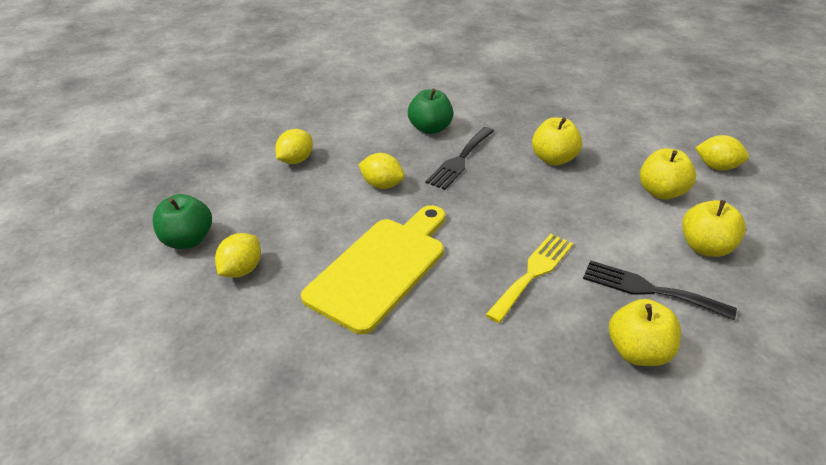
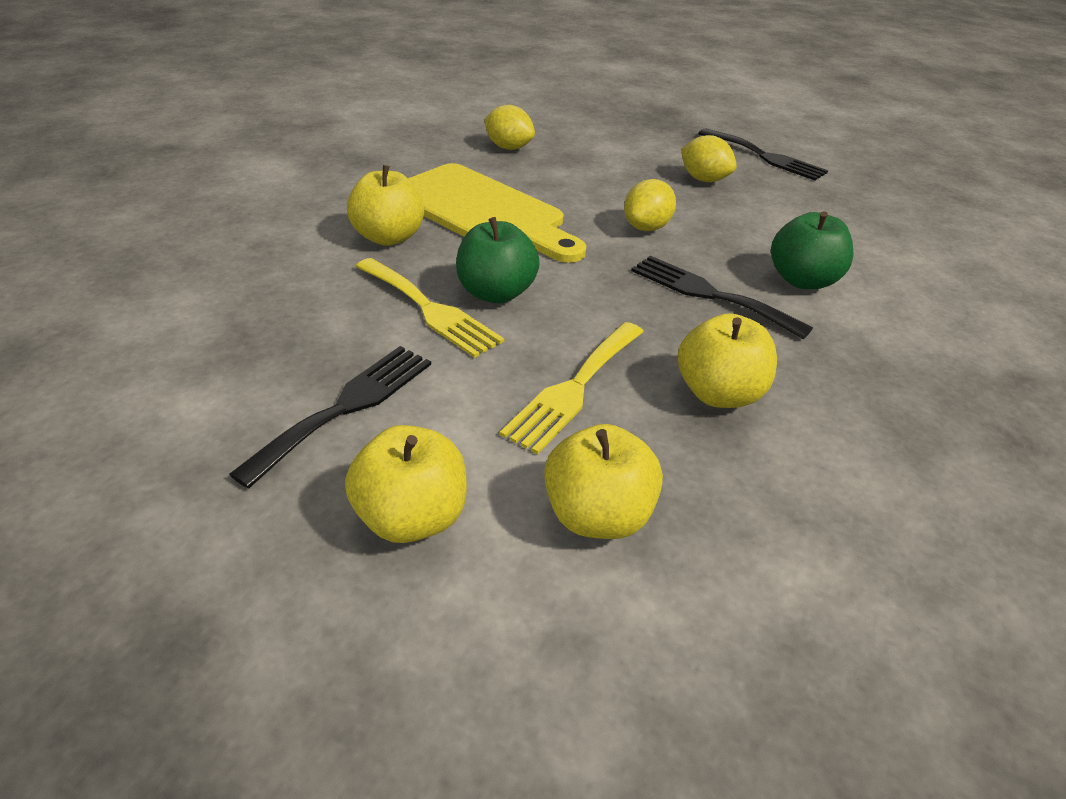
camera: 95 degrees right, 0 degrees up
(188, 240) = (561, 127): green apple -> green apple (496, 293)
(249, 132) = (765, 157): none -> black fork
(578, 204) = (574, 388): none -> yellow fork
(638, 352) = (246, 360): yellow apple -> yellow apple (388, 237)
(717, 167) = (695, 673): yellow lemon -> none

